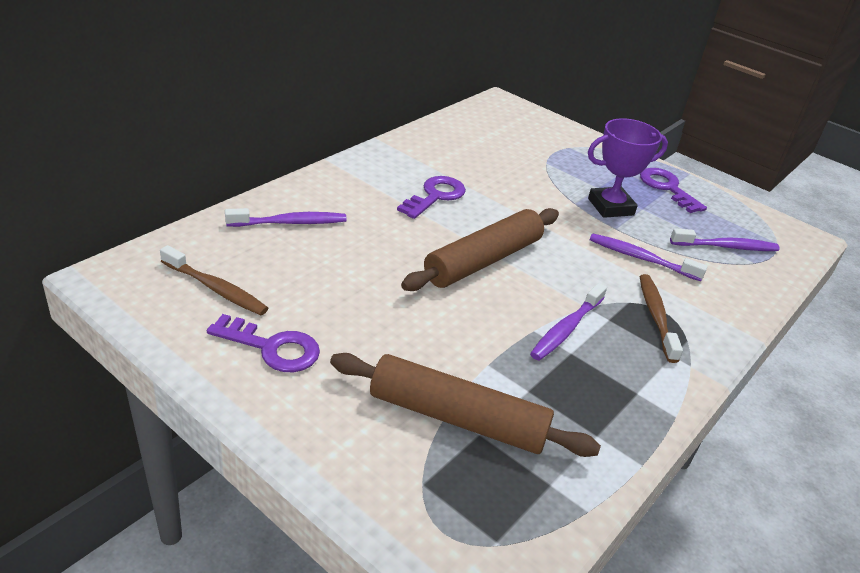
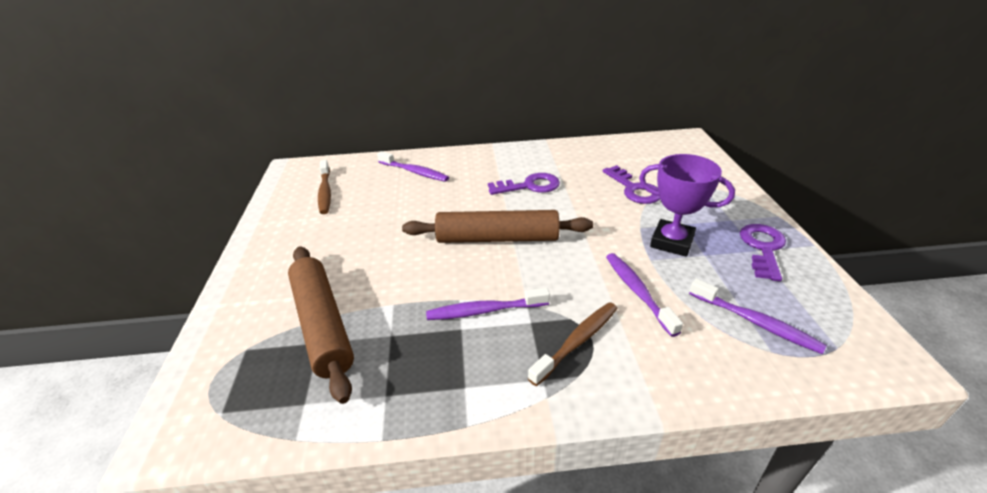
camera: 50 degrees right, 0 degrees up
(272, 348) = (301, 233): purple key -> purple key (634, 189)

